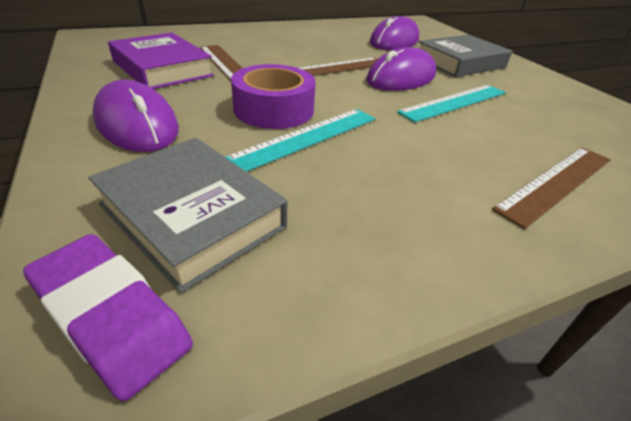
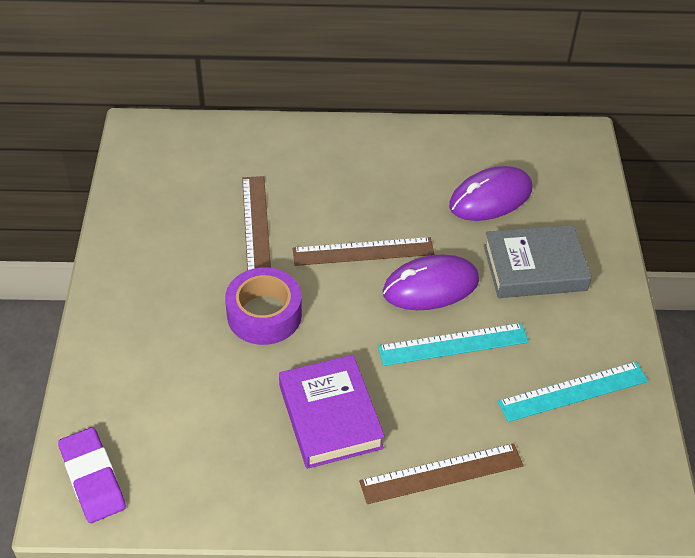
camera: 25 degrees right, 10 degrees up
(137, 124) = (145, 309): purple mouse -> none
(162, 68) = (191, 218): purple book -> purple book (330, 416)
(192, 215) = (153, 422): grey book -> none
(307, 137) = (271, 361): turquoise ruler -> turquoise ruler (573, 391)

